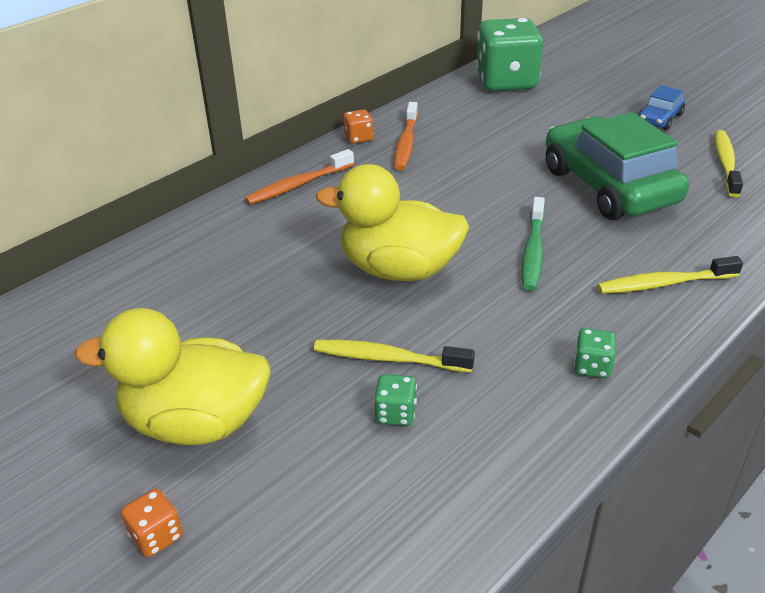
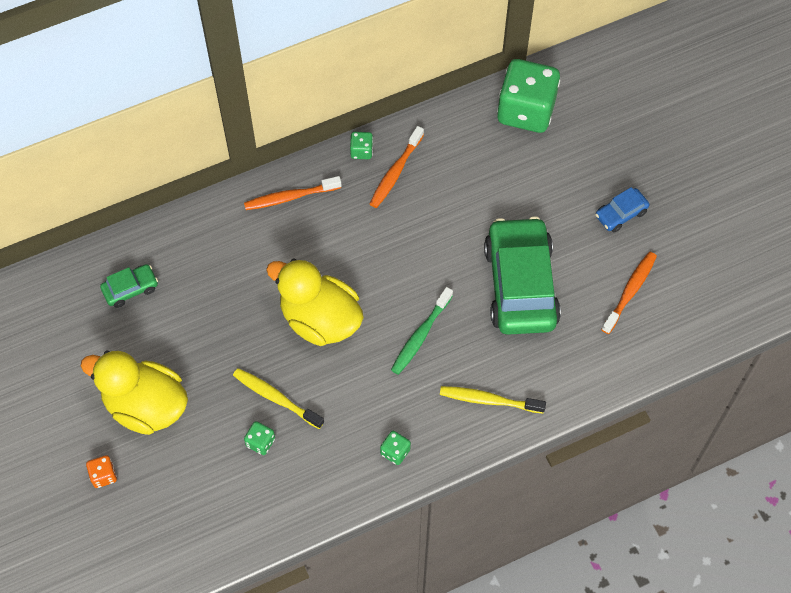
camera: 20 degrees right, 25 degrees up
(124, 307) = (130, 289): none -> green car
(358, 138) = (361, 151): orange dice -> green dice
(725, 163) = (630, 291): yellow toothbrush -> orange toothbrush

